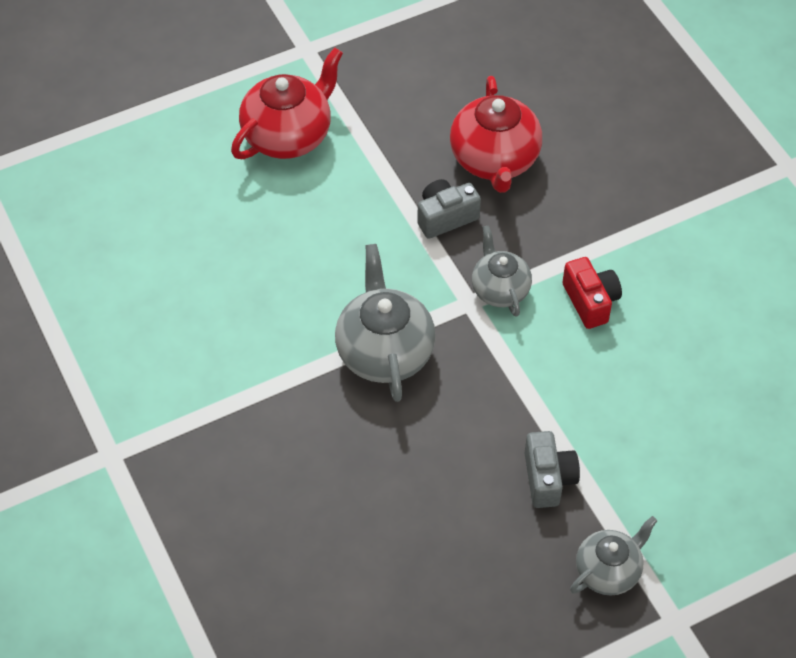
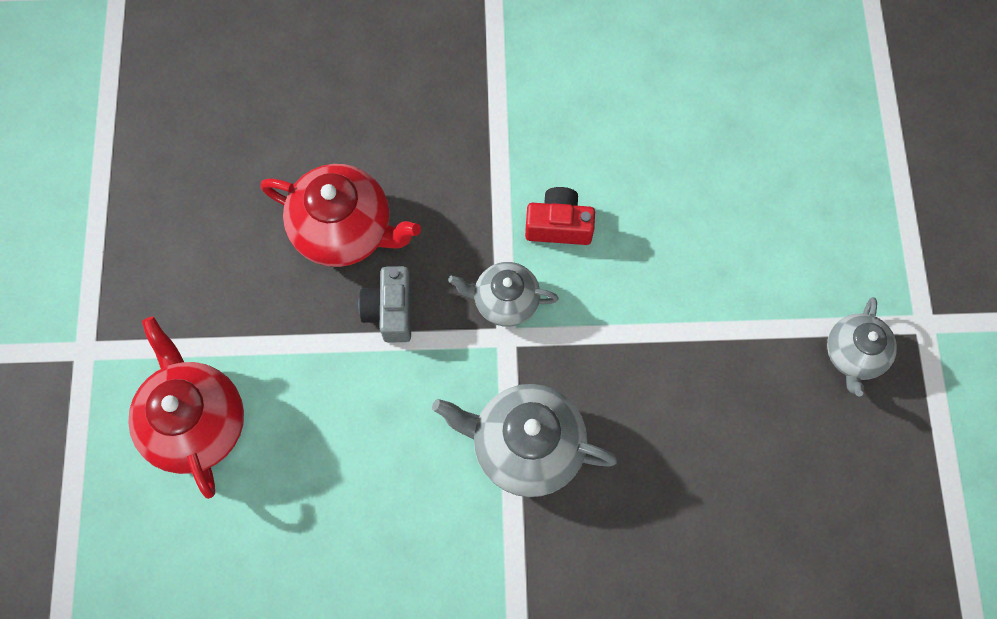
camera: 65 degrees left, 15 degrees up
(548, 478) = (737, 360): grey camera -> none
(608, 571) = (854, 355): grey teapot -> grey teapot turned 150 degrees counterclockwise

